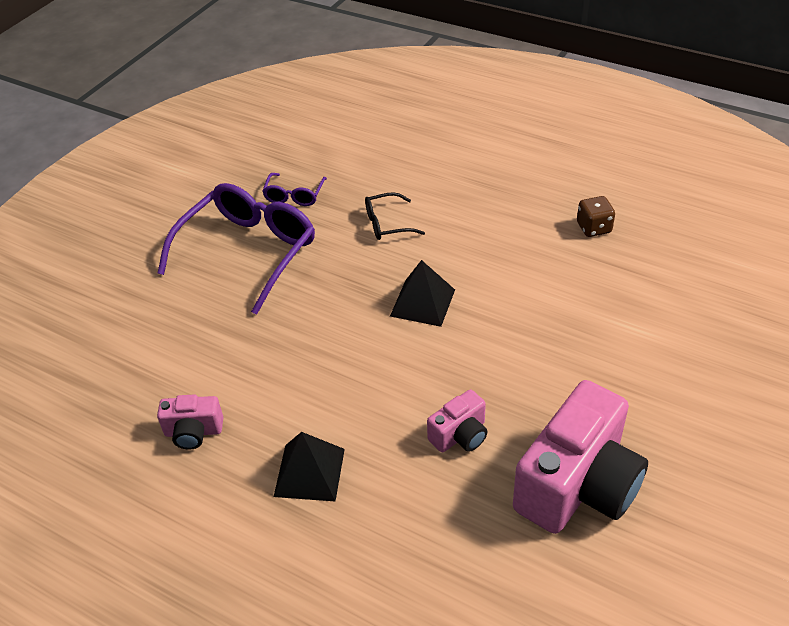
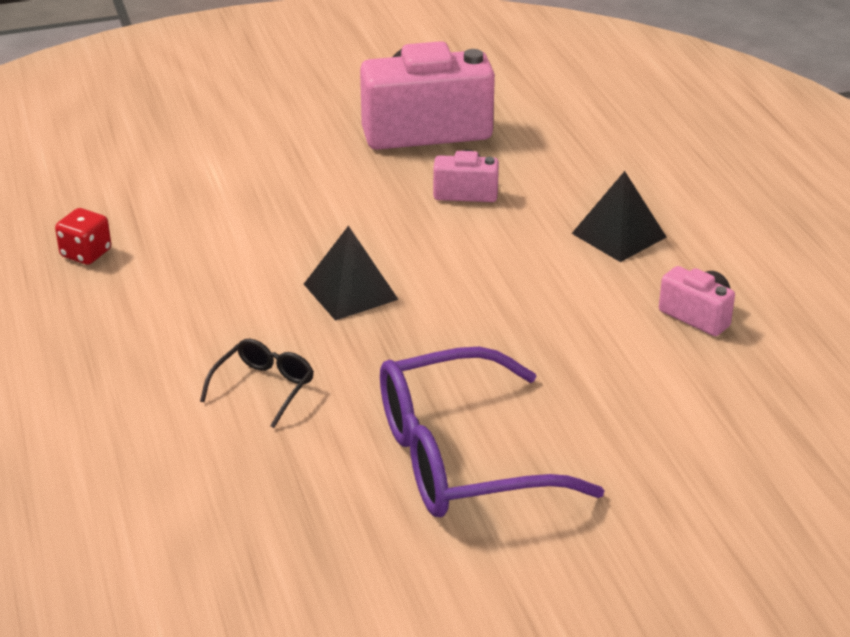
camera: 140 degrees left, 10 degrees down
(294, 196) = (314, 499): purple glasses -> none
(387, 224) = (264, 387): black glasses -> black glasses turned 90 degrees counterclockwise
(594, 228) = (86, 253): brown dice -> red dice

